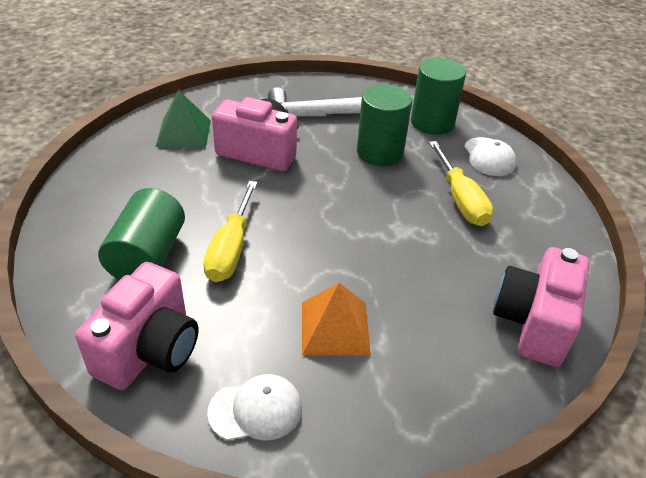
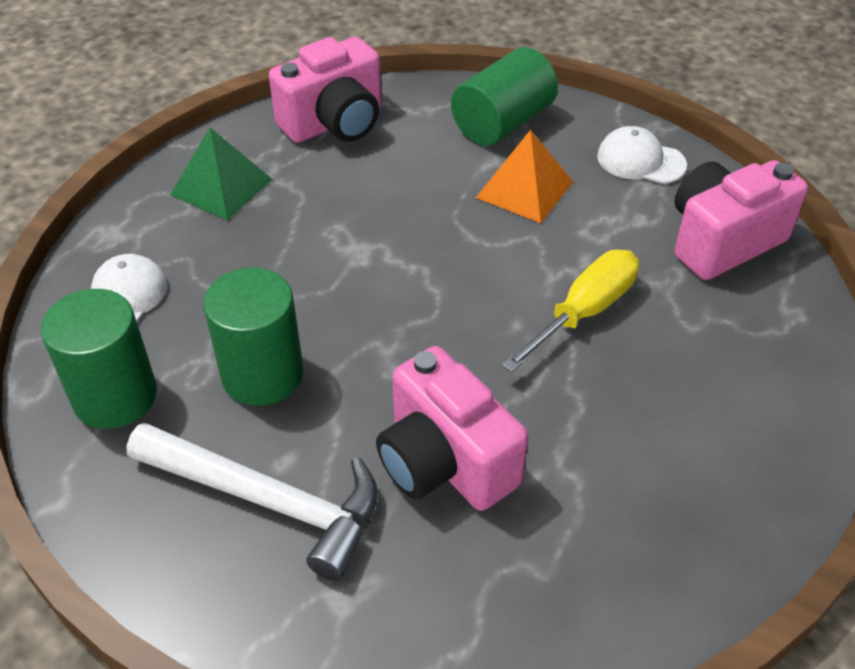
camera: 145 degrees left, 5 degrees up
(147, 256) = (694, 345): green cylinder -> green cylinder (502, 123)
(184, 133) = (550, 571): green pyramid -> green pyramid (221, 187)
(460, 199) = (243, 258): yellow screwdriver -> none

